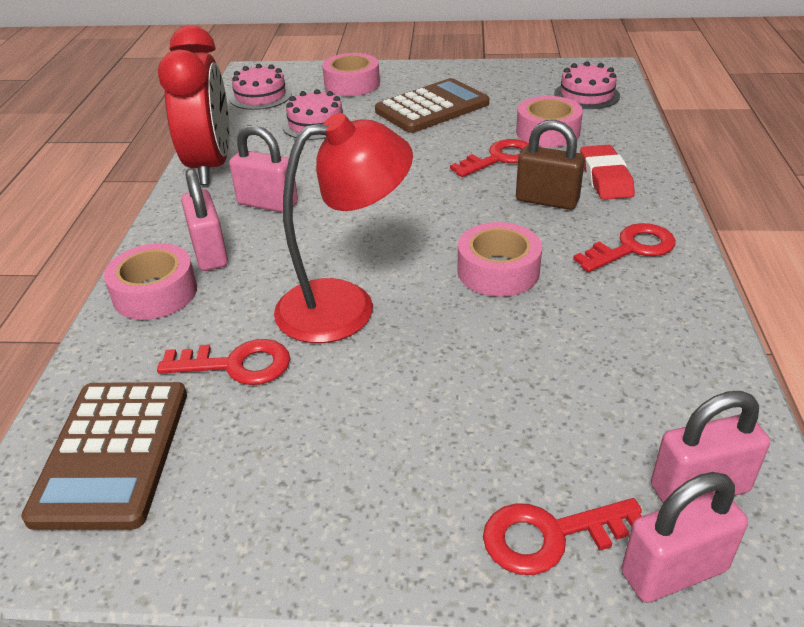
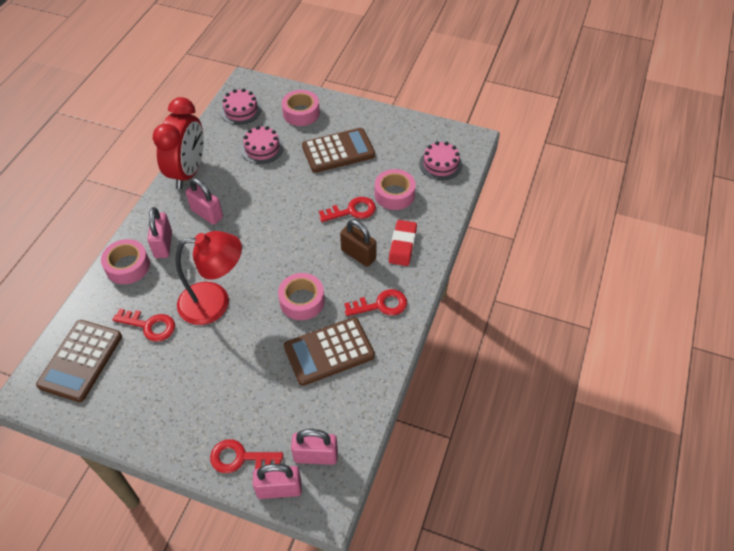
camera: 15 degrees right, 15 degrees up
(595, 324) = (329, 351): none -> brown calculator

